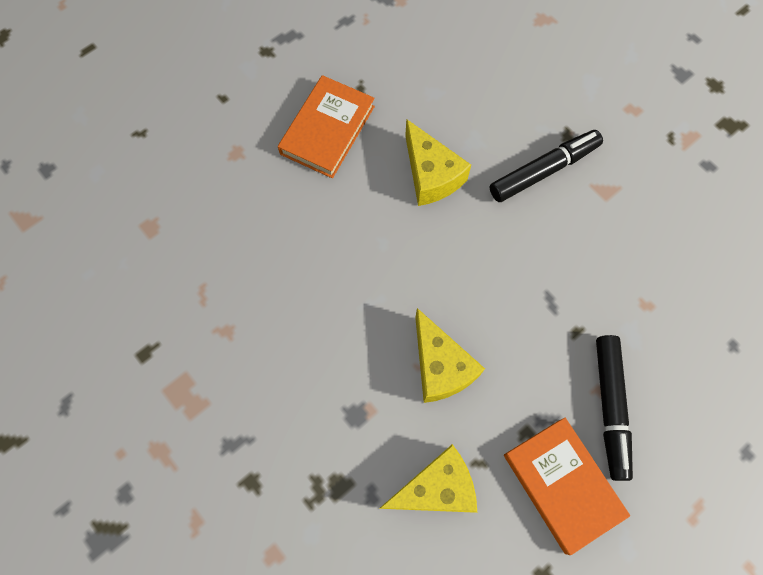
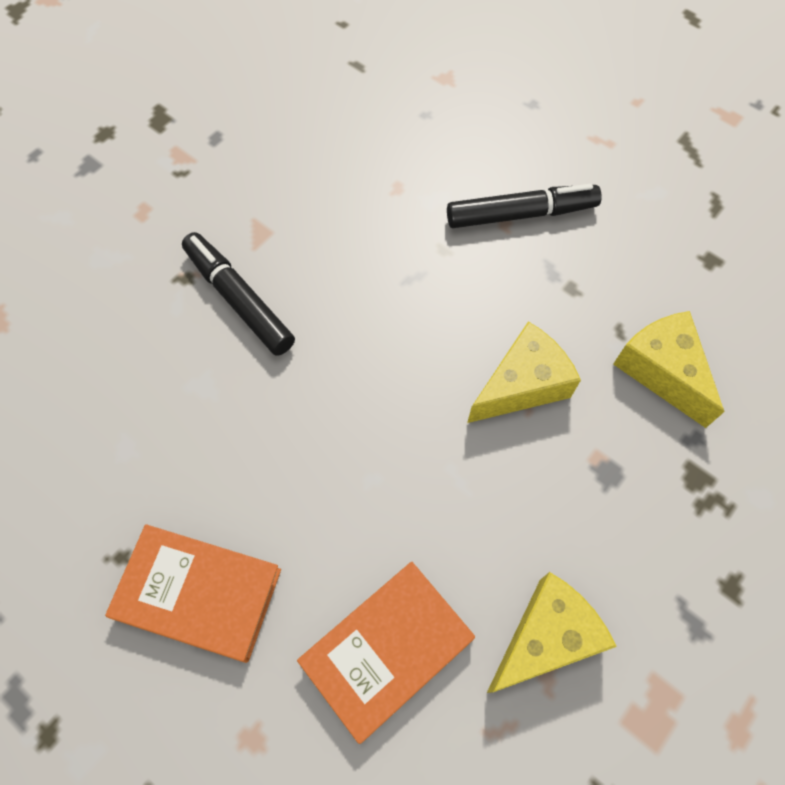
camera: 100 degrees left, 5 degrees down
(431, 175) = (261, 433): yellow cheese -> yellow cheese (546, 637)
(562, 485) = (615, 251): orange book -> orange book (387, 650)

